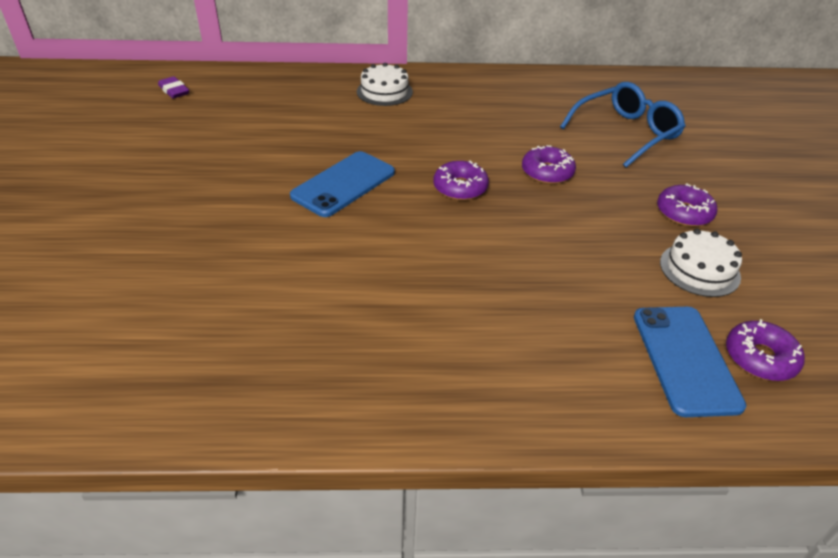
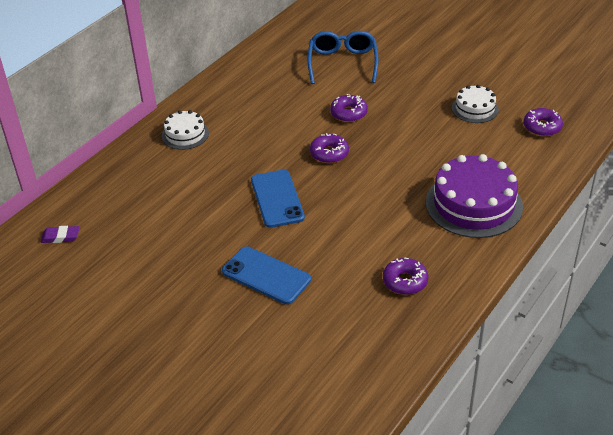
camera: 50 degrees left, 0 degrees up
(503, 355) = (473, 204): none -> purple cake
(684, 213) = (430, 87): purple donut -> purple donut (405, 281)
(685, 359) = (524, 149): blue phone -> blue phone (266, 275)

